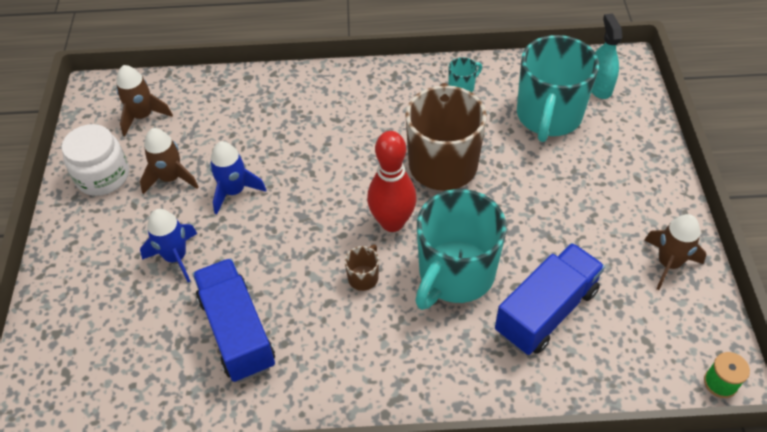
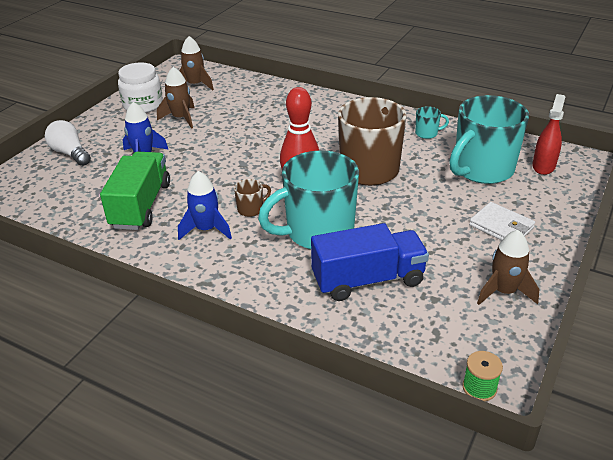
camera: 30 degrees right, 15 degrees down
(77, 295) = (70, 153): none -> white light bulb
(234, 191) = (212, 137): blue rocket -> blue rocket (206, 229)
(237, 331) = (141, 205): blue truck -> green truck
(599, 87) = (543, 166): turquoise spray bottle -> red spray bottle
(614, 184) = (501, 226): none -> white wallet

